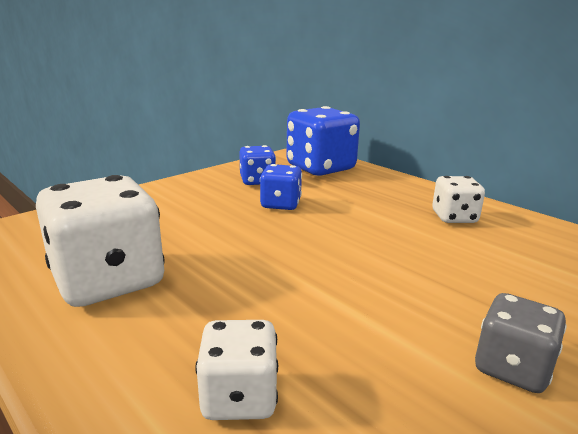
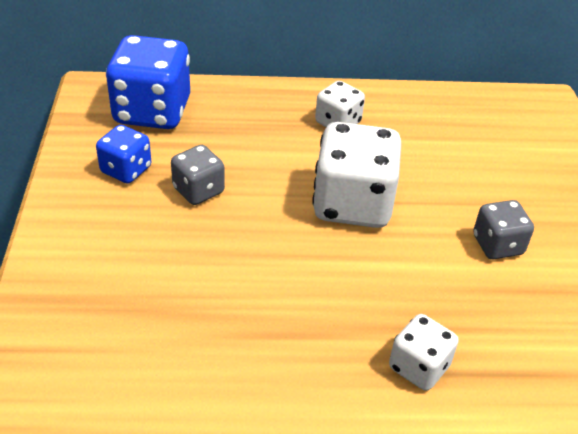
camera: 50 degrees left, 20 degrees up
(108, 280) = (214, 367): white dice -> white dice (352, 204)
(281, 204) = (198, 190): blue dice -> grey dice

